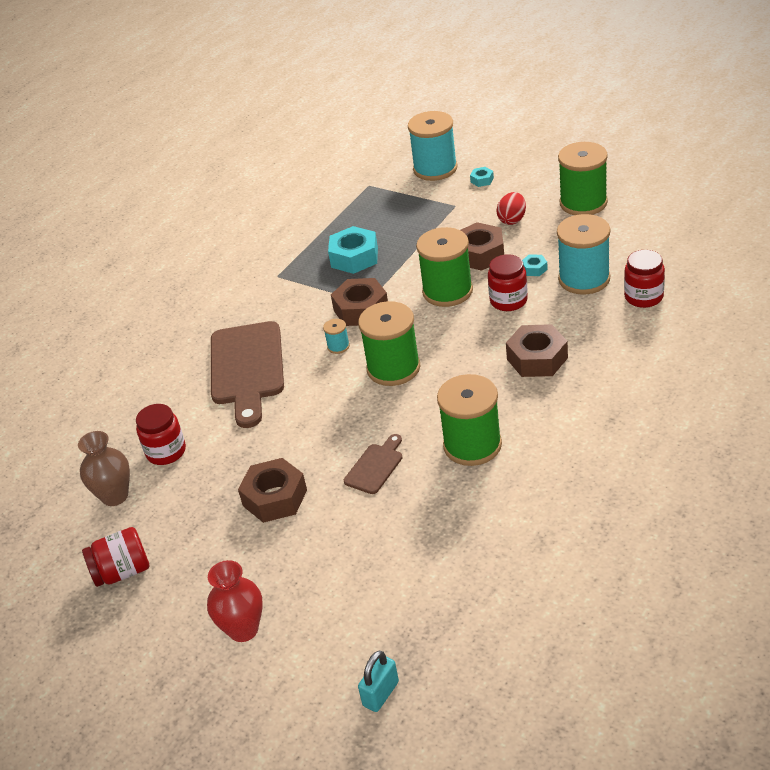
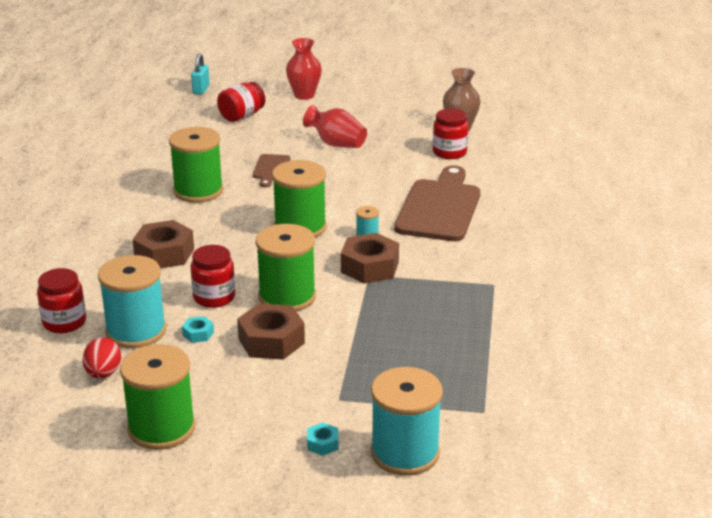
camera: 150 degrees right, 10 degrees down
(122, 572) = (410, 102): red jar -> red jar (242, 116)
(247, 368) = (440, 207): brown cutting board -> brown cutting board turned 45 degrees clockwise
(275, 498) = (336, 144): brown nut -> red vase
(354, 257) = (421, 315): turquoise nut -> none
(512, 220) = (251, 390): red egg -> red egg (103, 373)

